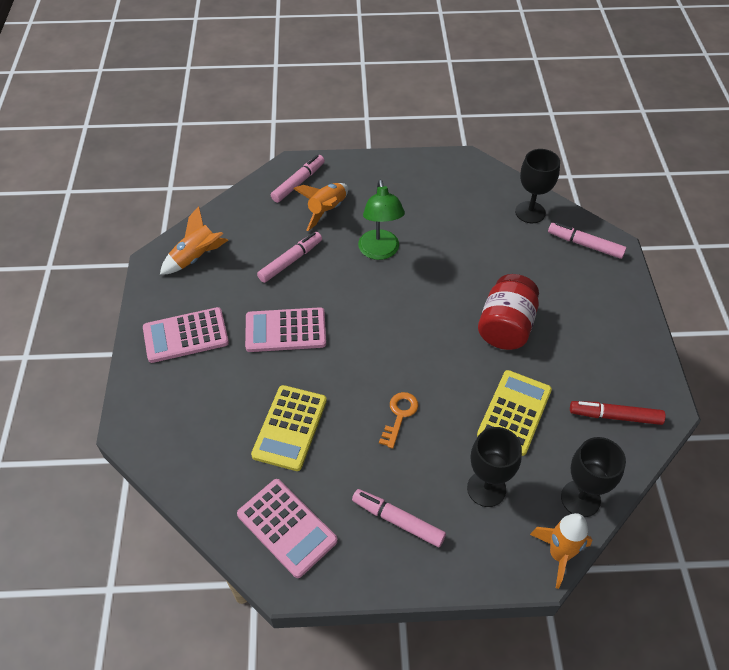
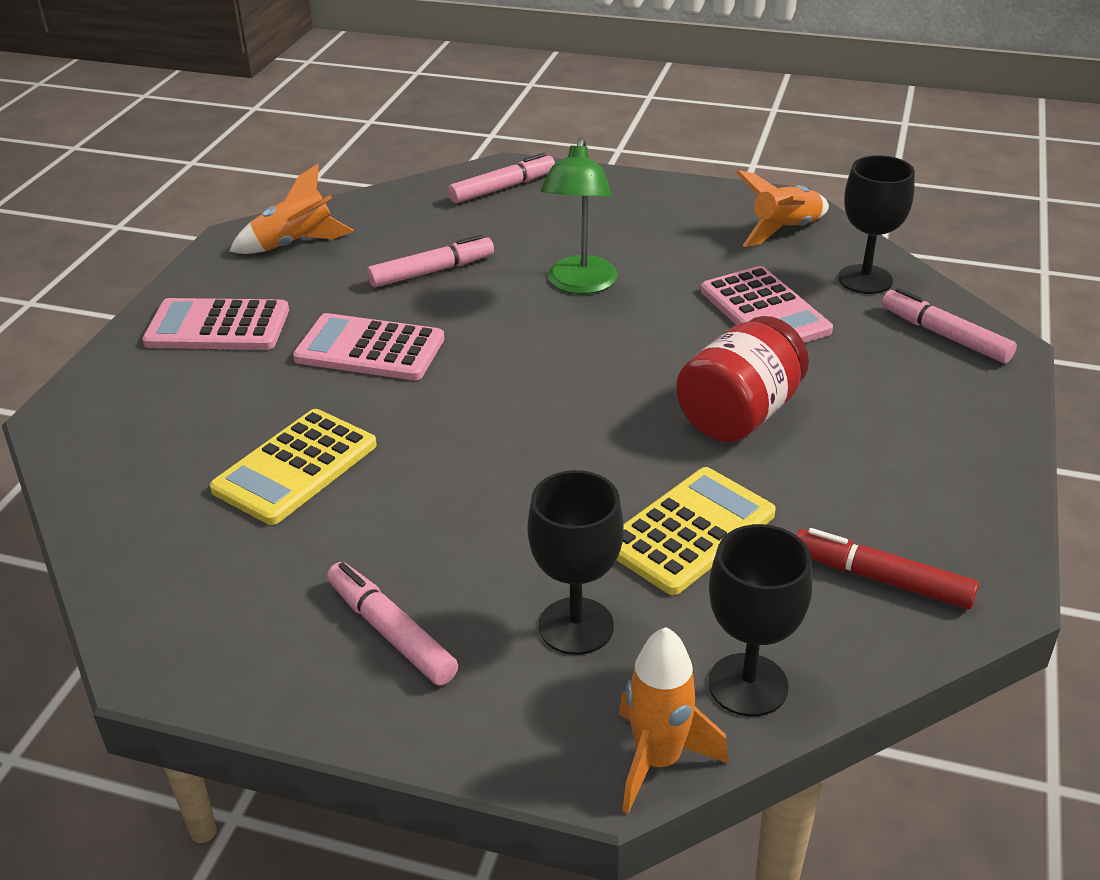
camera: 20 degrees right, 15 degrees down
(287, 527) = (202, 594): pink calculator -> pink calculator (764, 311)
(327, 211) = (525, 225): orange rocket -> orange rocket (784, 231)
(399, 415) = (484, 491): orange key -> none

